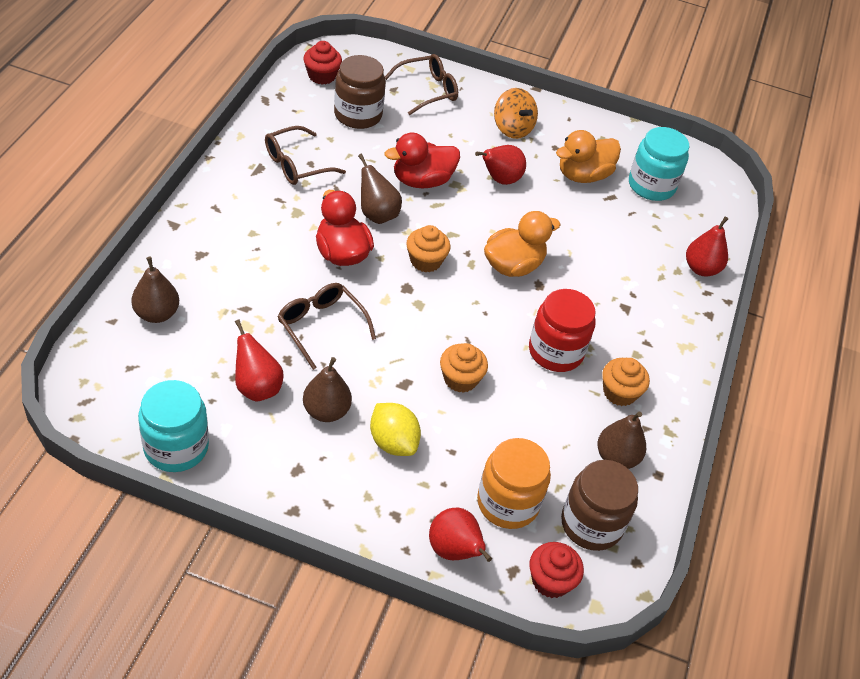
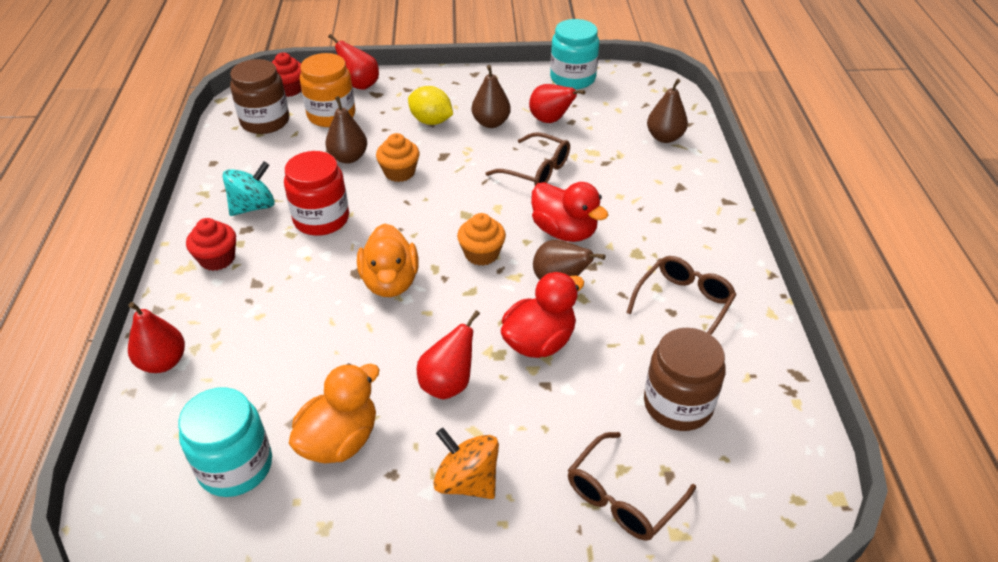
camera: 165 degrees right, 5 degrees down
(322, 76) = (774, 450): red cupcake -> red cupcake (217, 259)
(513, 266) = (390, 282): orange duck -> orange duck turned 45 degrees counterclockwise
(616, 457) = (250, 163): brown pear -> brown pear (348, 158)
(619, 392) = (253, 207): orange cupcake -> turquoise spinning top

